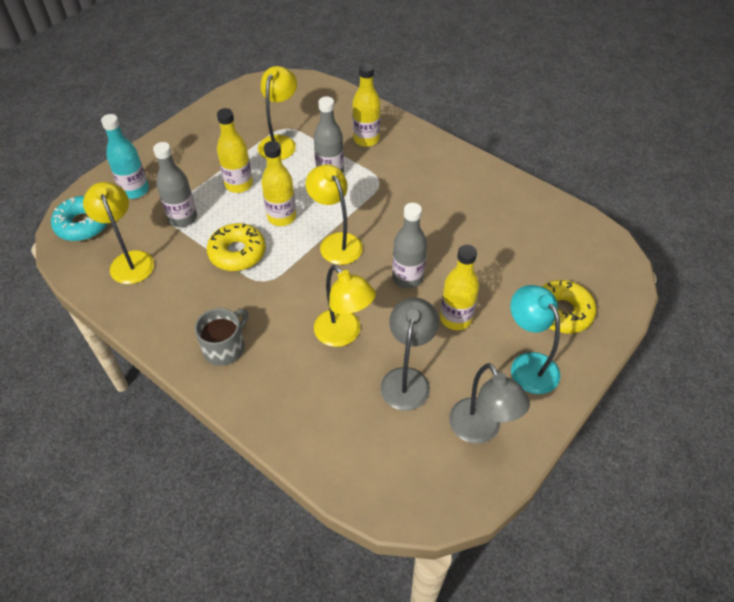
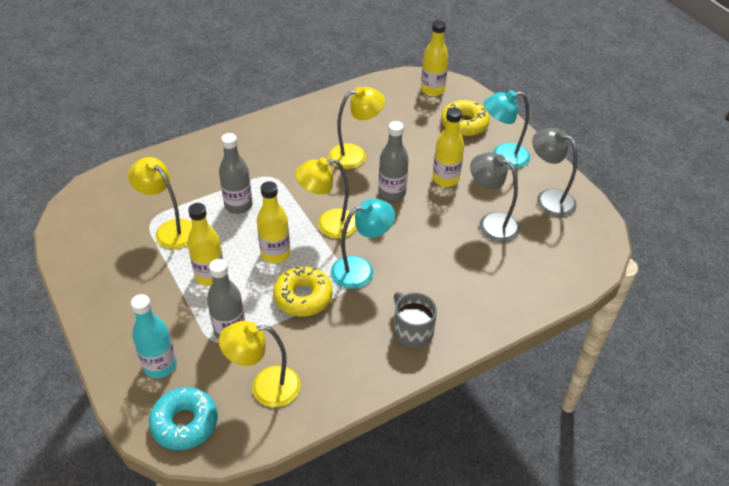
camera: 70 degrees left, 5 degrees down
(288, 284) = (361, 269): none -> turquoise lamp
(343, 334) = (433, 248): yellow lamp -> yellow lamp (355, 155)
(366, 139) = (210, 169): yellow bottle -> yellow bottle (432, 90)
(480, 430) = (548, 199): grey lamp -> grey lamp turned 135 degrees counterclockwise

